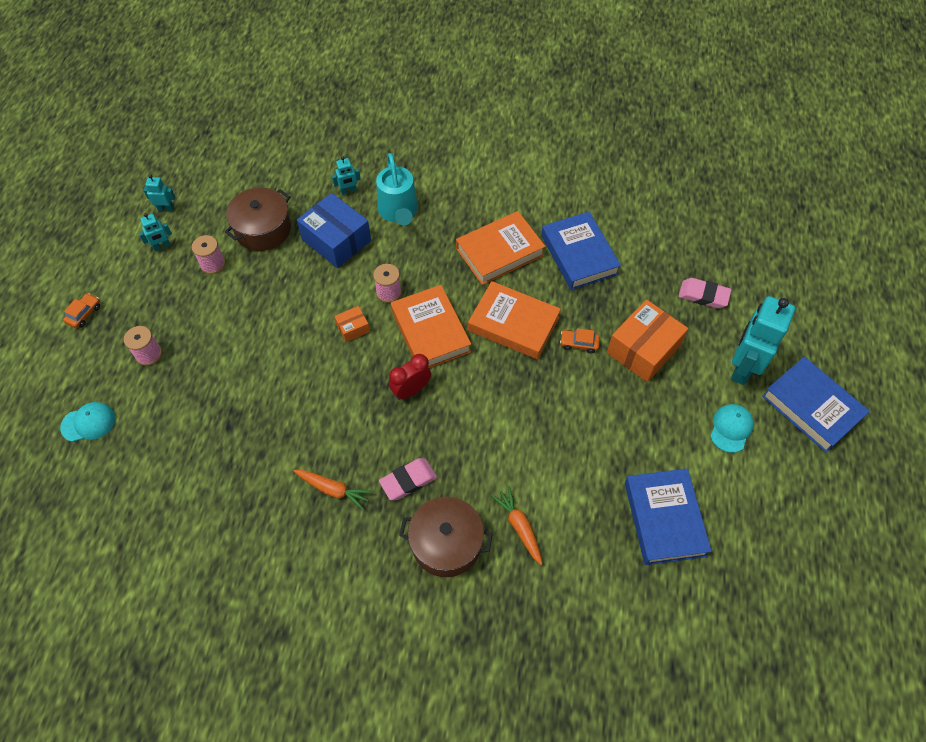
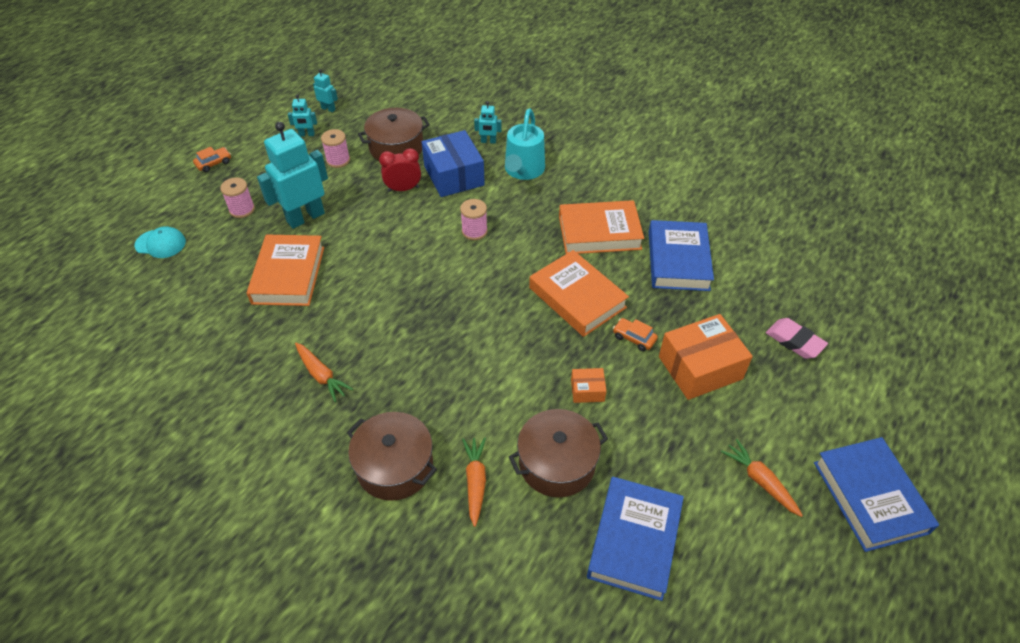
camera: 25 degrees right, 10 degrees down
(353, 328) = (424, 249): orange box -> orange box (587, 390)
(408, 481) = (394, 395): pink eraser -> none
(411, 390) = (445, 319): red clock -> red clock (403, 189)
(430, 331) = (493, 276): orange book -> orange book (288, 275)
(574, 482) = (557, 464): none -> brown pot
(731, 428) = (760, 481): turquoise cap -> orange carrot
(742, 367) = (804, 425): turquoise robot -> turquoise robot (305, 217)

